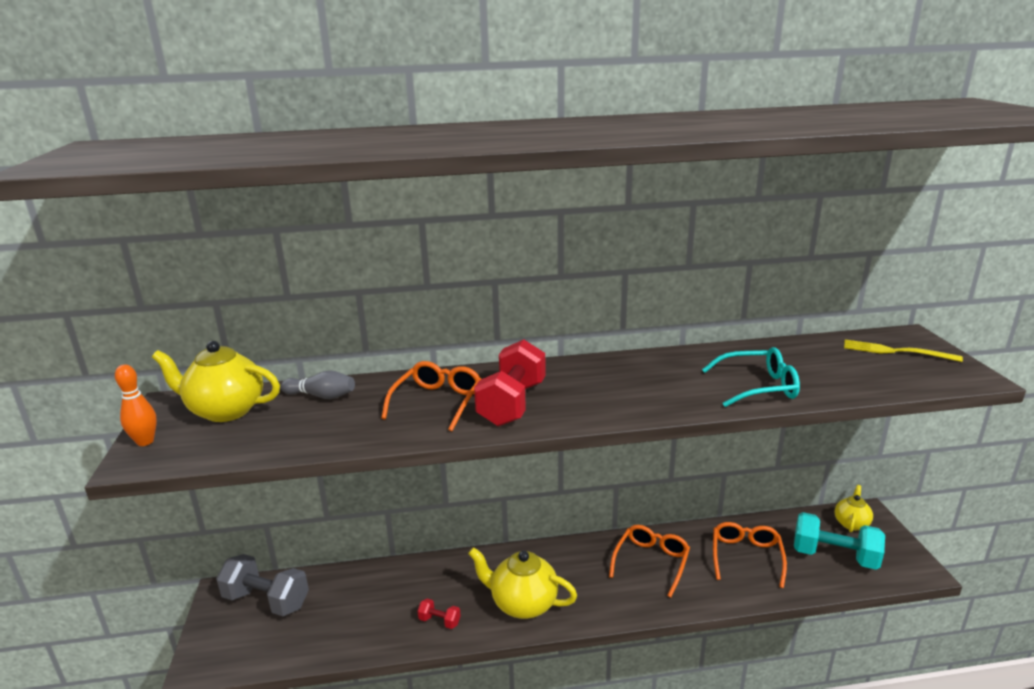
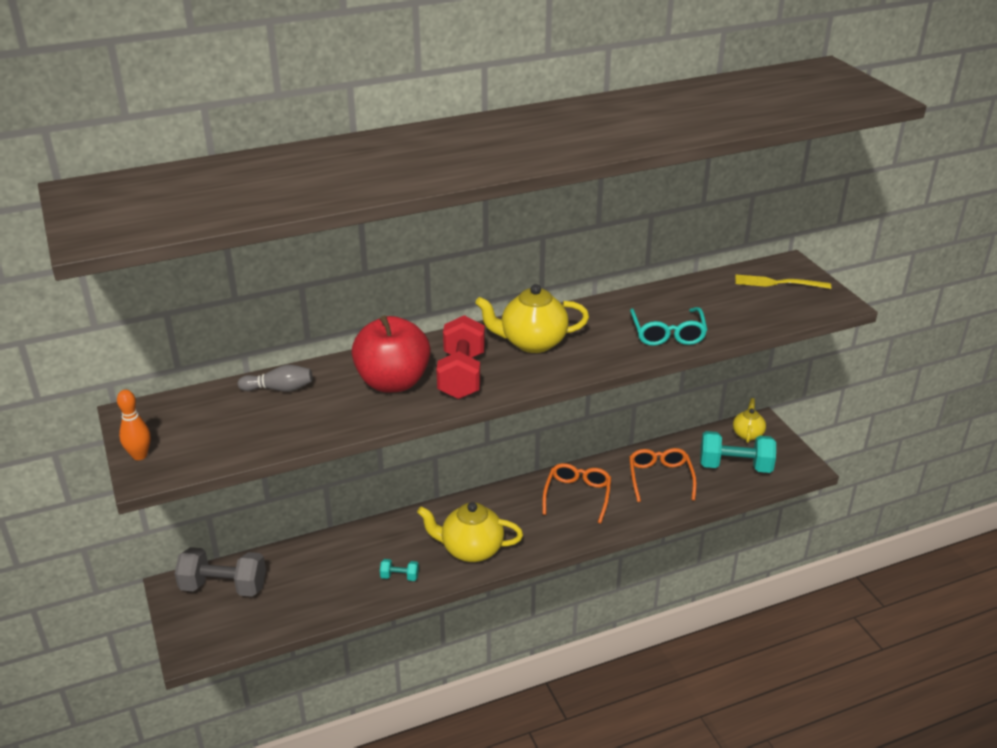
camera: 15 degrees left, 10 degrees up
(225, 410) = (195, 415): yellow teapot -> yellow teapot (532, 342)
(437, 402) = (393, 382): orange glasses -> red apple
(439, 621) = (399, 576): red dumbbell -> turquoise dumbbell
(757, 387) = (667, 333): turquoise glasses -> turquoise glasses turned 105 degrees clockwise

